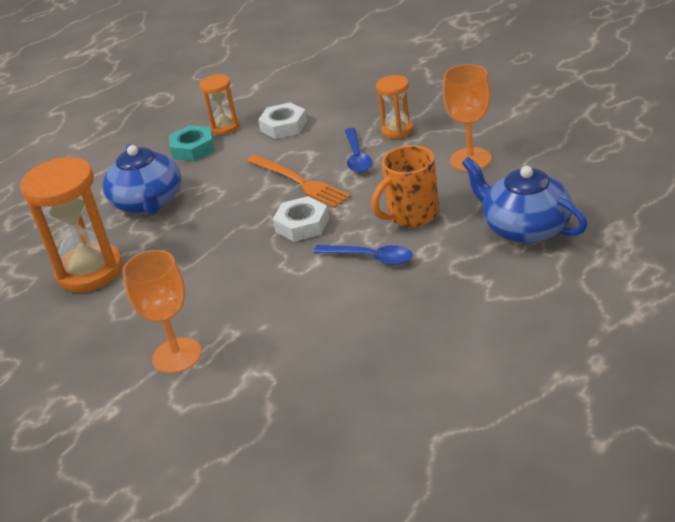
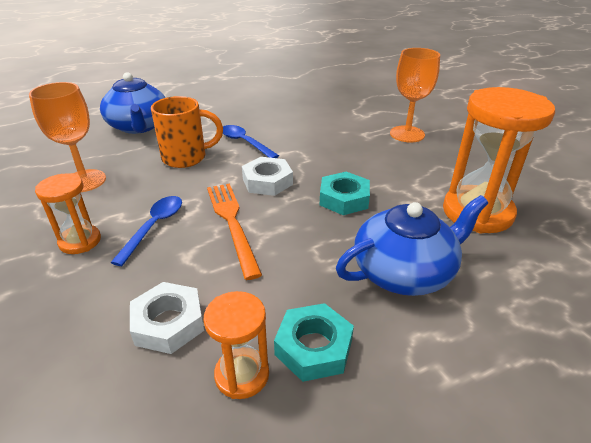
camera: 160 degrees left, 0 degrees up
(148, 202) = (404, 271): blue teapot -> blue teapot turned 60 degrees clockwise
(218, 237) = (344, 199): none -> turquoise nut

